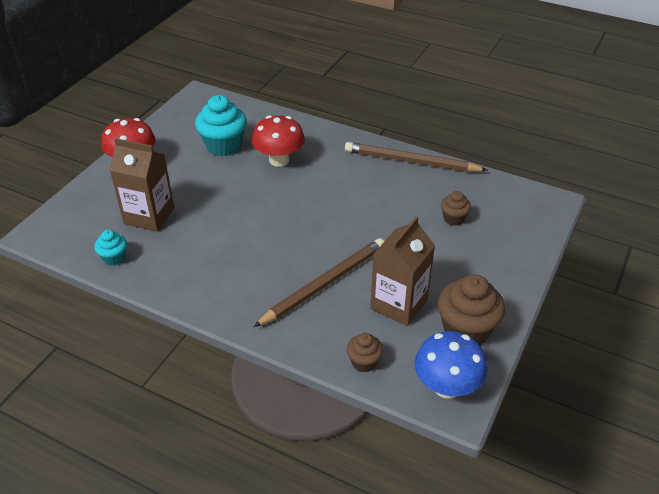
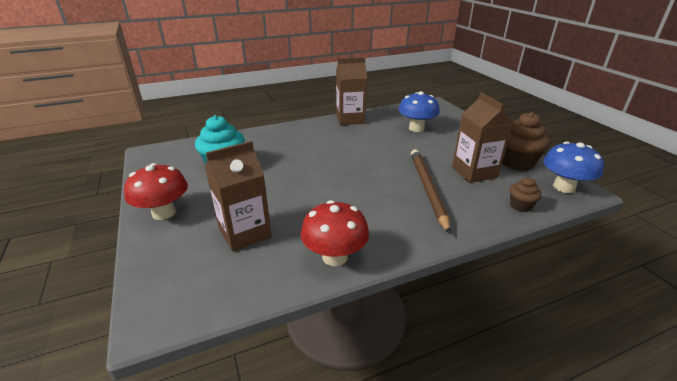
camera: 50 degrees left, 10 degrees down
(114, 258) = (269, 278): turquoise cupcake -> none
(279, 160) = (278, 153): red mushroom -> red mushroom (335, 257)
(411, 161) = (350, 119): brown pencil -> brown carton
(453, 219) = (416, 128): brown cupcake -> blue mushroom

